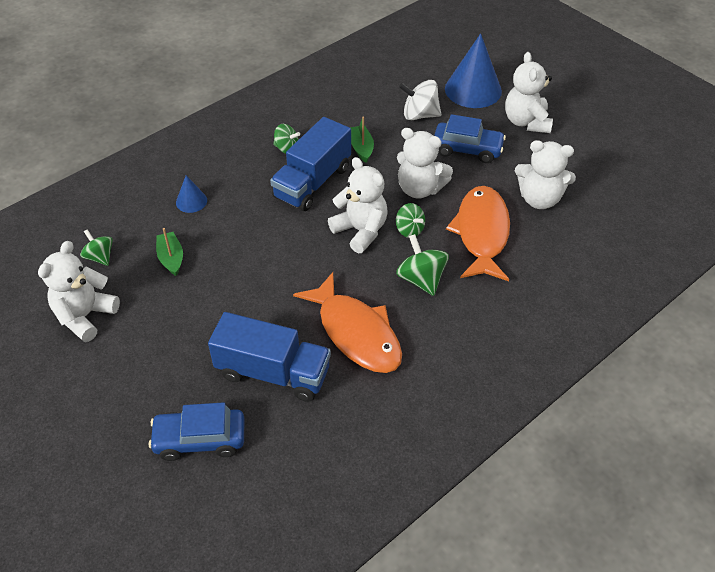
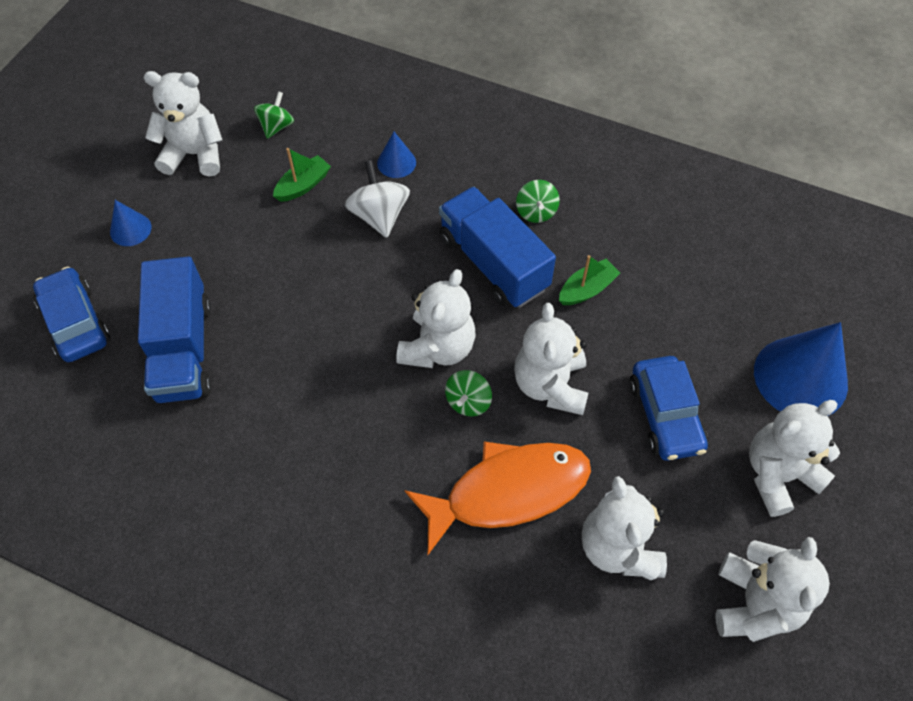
camera: 65 degrees right, 10 degrees up
(130, 379) = (130, 229): none -> blue cone
(313, 182) = (493, 263): blue truck -> blue truck turned 45 degrees clockwise
(356, 333) = (272, 408): orange fish -> none
(419, 115) = (697, 330): white spinning top -> white spinning top (379, 215)
(421, 279) = (389, 447): green spinning top -> none
(594, 160) = (754, 603): none -> white teddy bear

